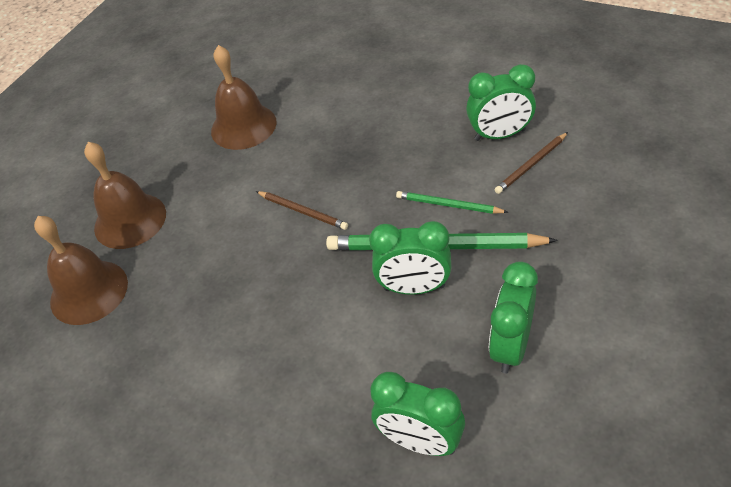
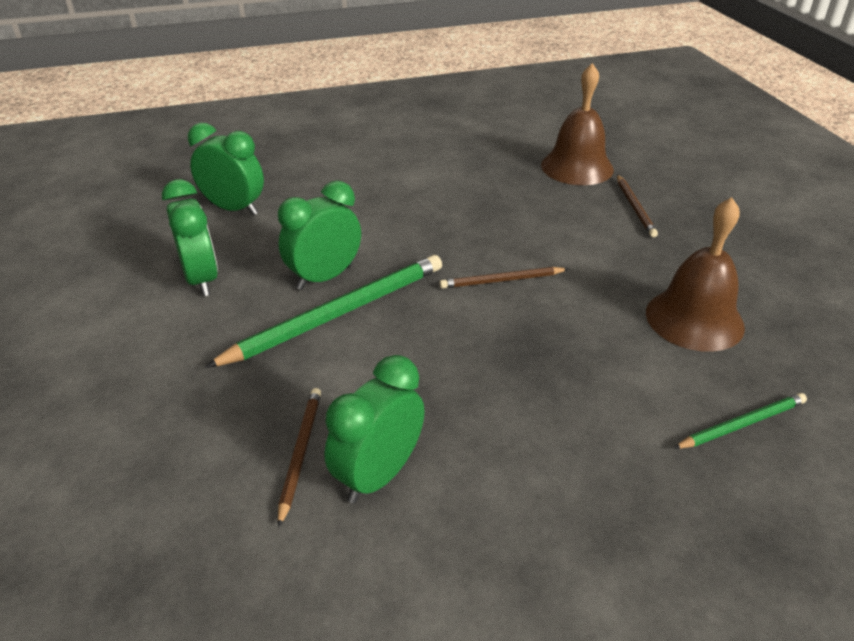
camera: 130 degrees right, 10 degrees down
(130, 220) = (635, 207): brown bell -> brown pencil
(420, 441) = (234, 209): green clock -> green clock turned 45 degrees clockwise
(448, 205) = (361, 356): green pencil -> green pencil (742, 424)

